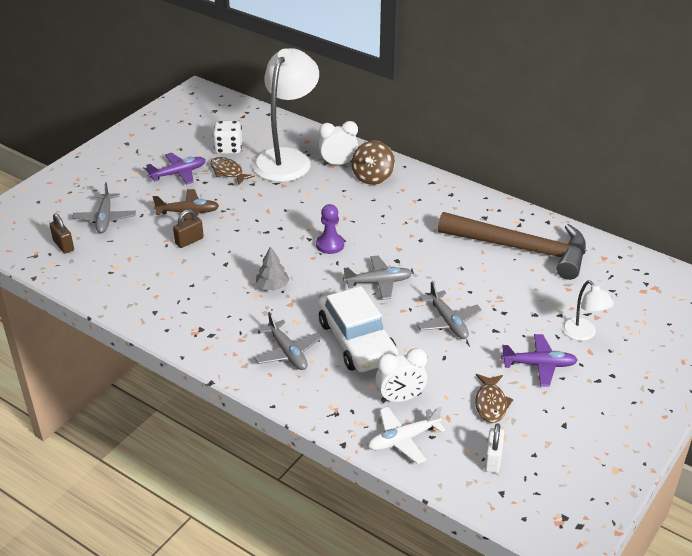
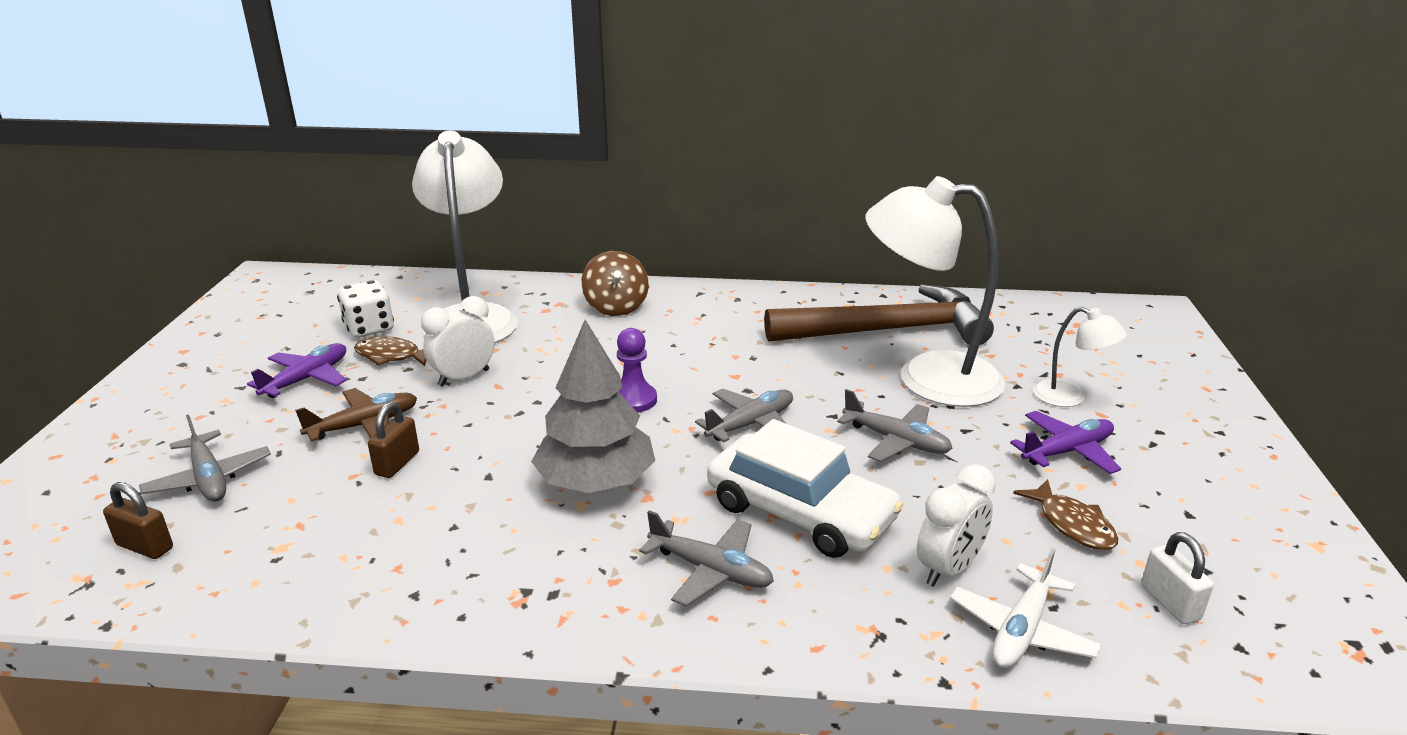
camera: 30 degrees left, 10 degrees down
(272, 286) = (595, 482): grey tree -> grey tree, size x1.99
(338, 164) = (554, 305): white clock -> white clock (464, 378)
(510, 290) = (927, 377): none -> white lamp

